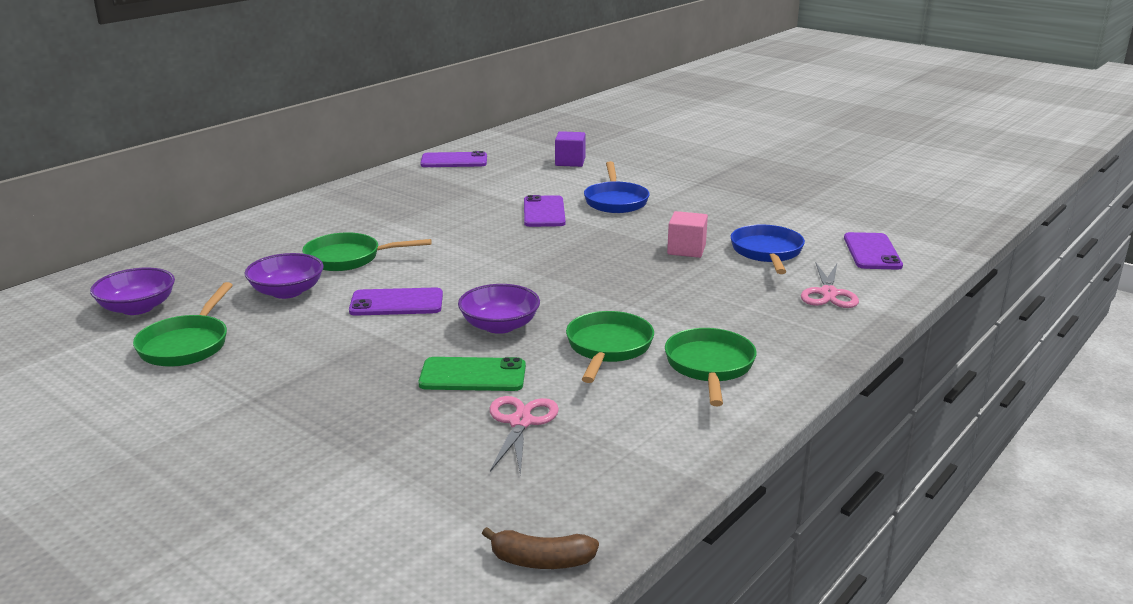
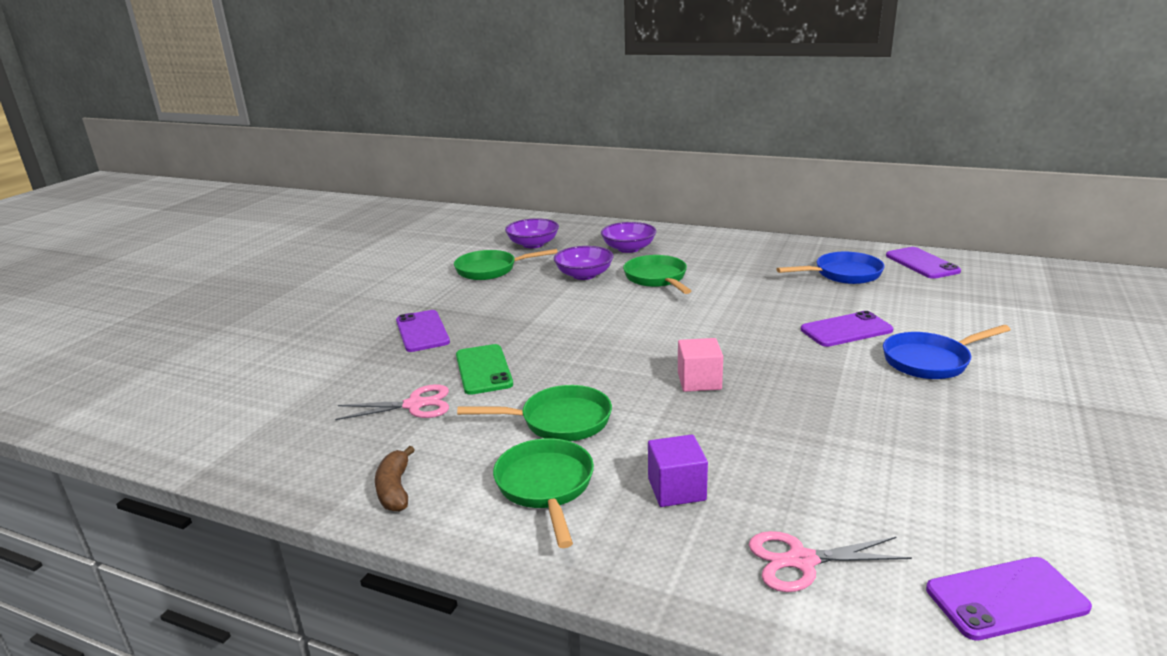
camera: 75 degrees right, 0 degrees up
(396, 303) = (590, 314): purple phone -> purple phone (422, 331)
(499, 326) = (575, 362): purple bowl -> purple bowl (628, 248)
(541, 561) = (227, 452): brown banana -> brown banana (395, 489)
(570, 162) = (1013, 314): purple cube -> purple cube (676, 489)
(686, 250) = (836, 428): pink cube -> pink cube (699, 381)
(709, 367) = (546, 487): green pan -> green pan turned 90 degrees counterclockwise
(767, 252) = (891, 491): blue pan -> blue pan (843, 274)

